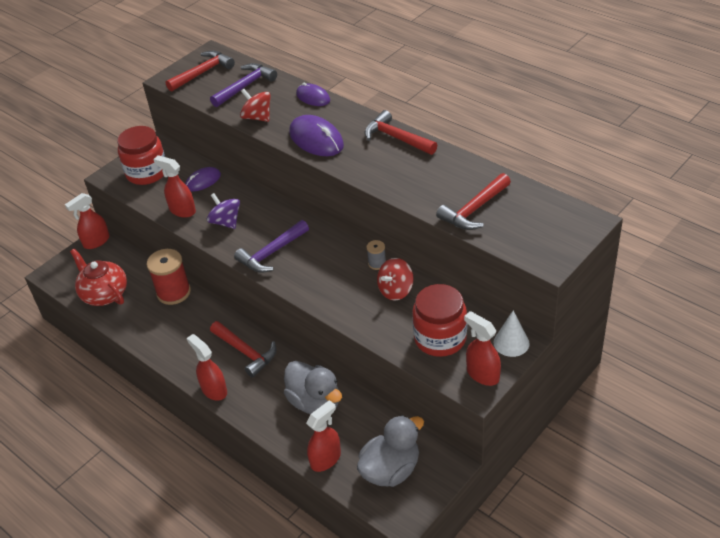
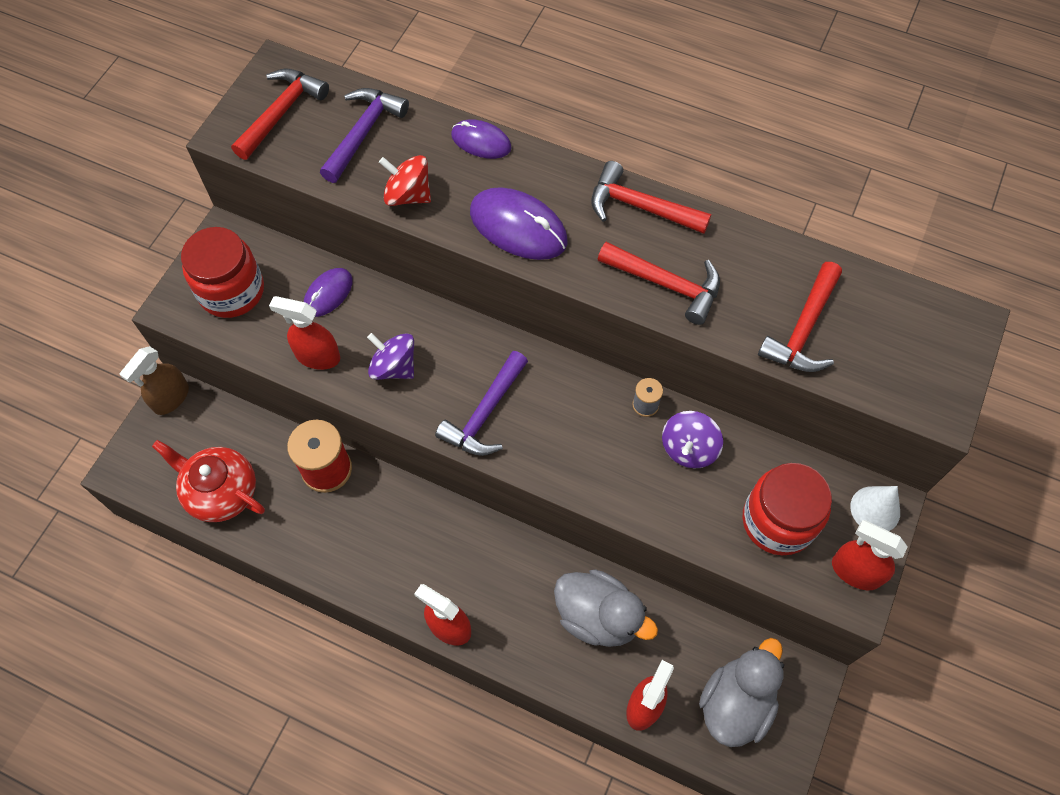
camera: 20 degrees left, 20 degrees up
(96, 242) = (171, 398): red spray bottle -> brown spray bottle
(246, 352) = (471, 553): red hammer -> red hammer (667, 284)
(396, 290) = (688, 448): red spinning top -> purple spinning top

